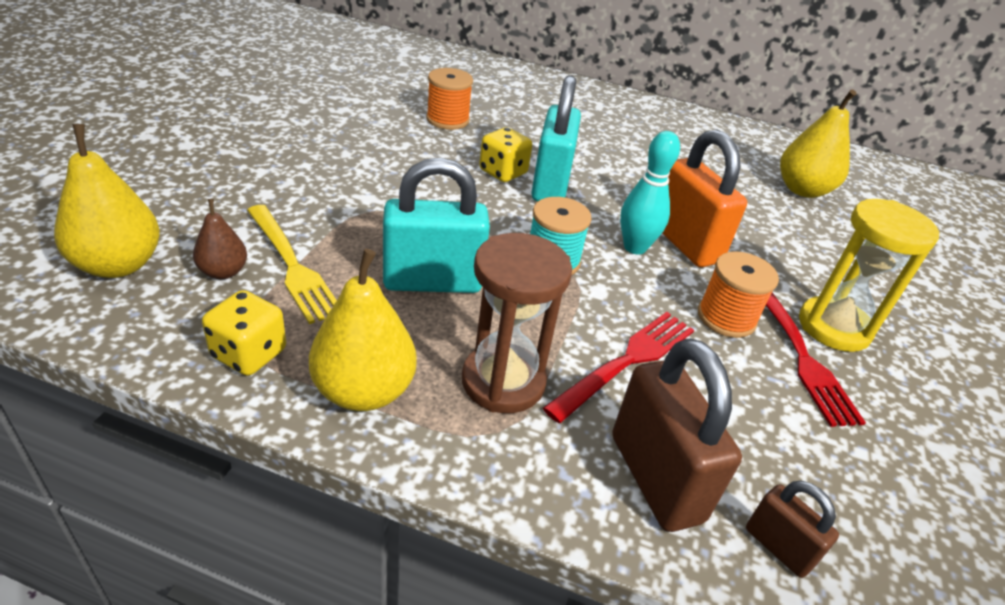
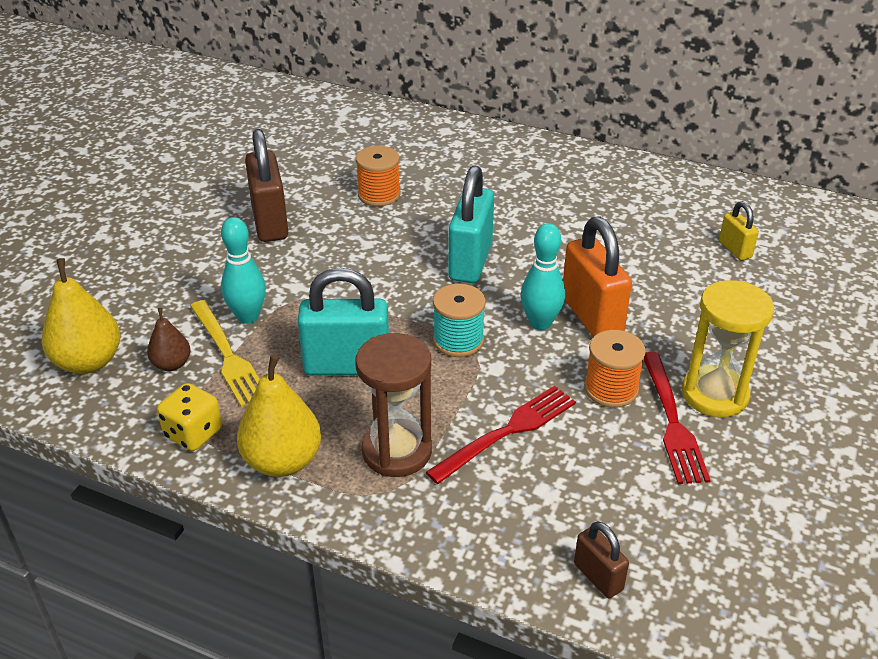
camera: 10 degrees right, 0 degrees up
(314, 225) = (248, 316): none -> turquoise bowling pin
(503, 172) = (426, 251): yellow dice -> none
(655, 478) = (510, 526): brown padlock -> brown padlock (270, 222)
(802, 190) = (735, 250): yellow pear -> yellow padlock

